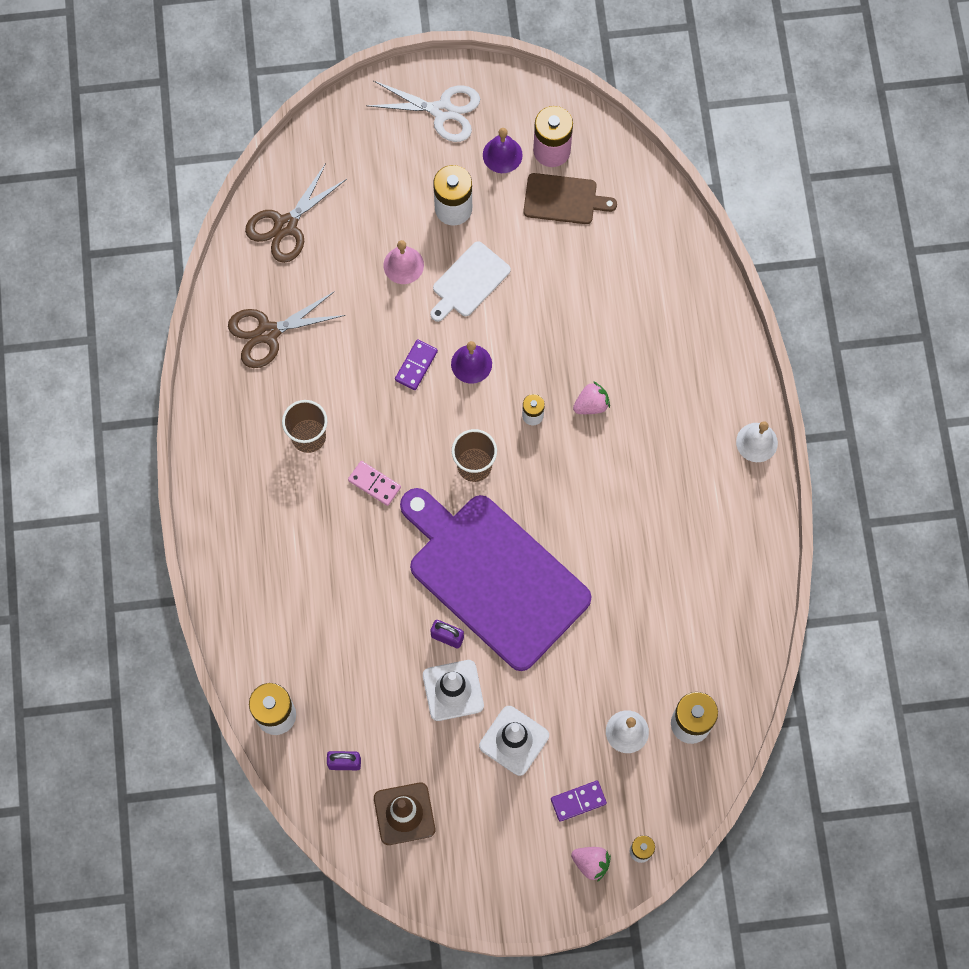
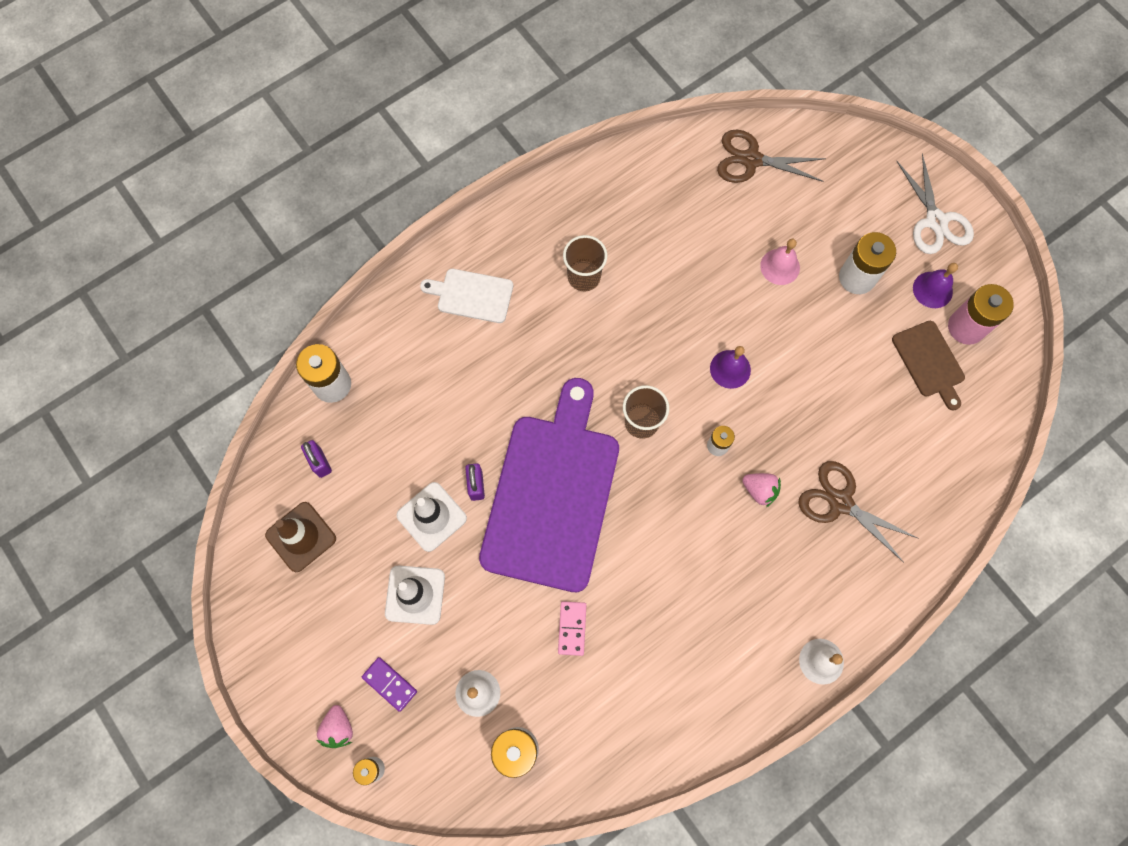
camera: 60 degrees right, 0 degrees up
(268, 332) = (652, 197): brown scissors -> brown scissors (840, 502)
(374, 484) = (575, 350): pink domino -> pink domino (572, 628)
(416, 365) = (699, 325): purple domino -> none
(469, 282) = (801, 326): white cutting board -> white cutting board (471, 295)

